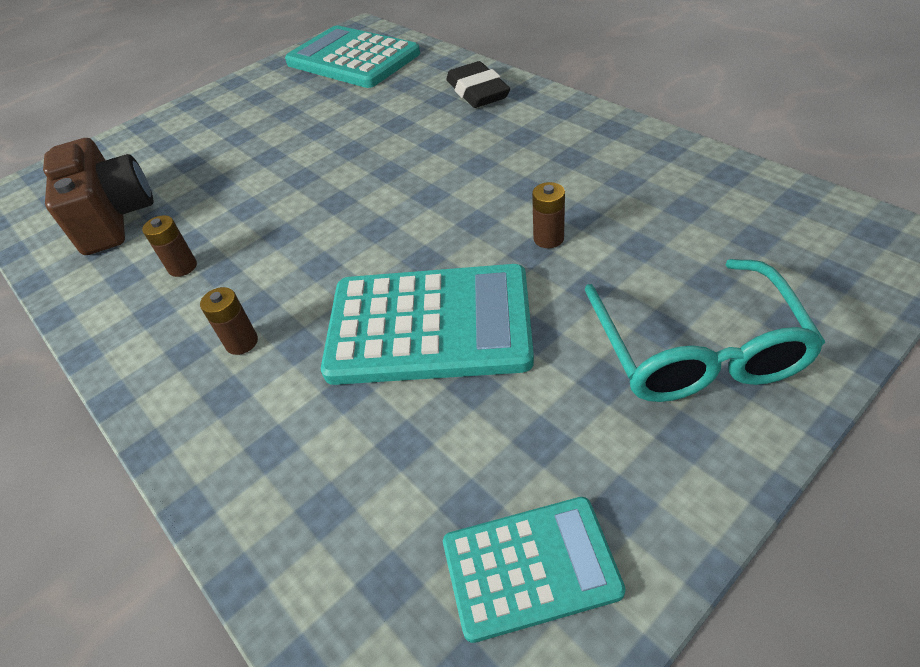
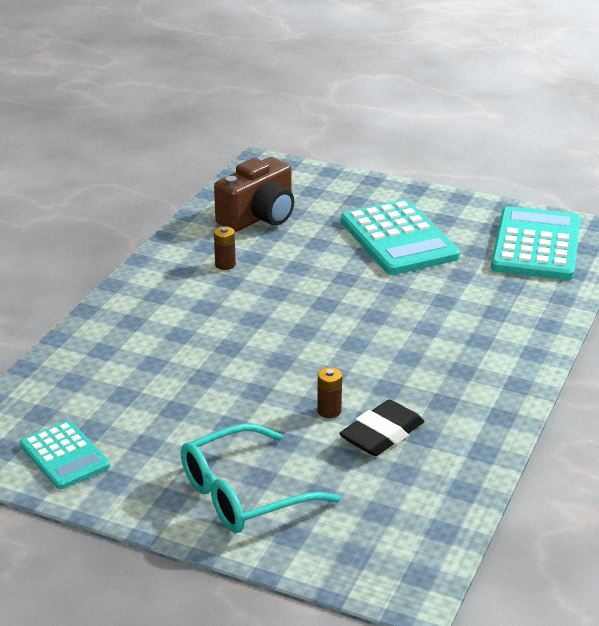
camera: 60 degrees right, 15 degrees down
(242, 342) = (172, 312): brown battery -> none
(429, 325) = (217, 380): turquoise calculator -> turquoise calculator (398, 239)
(477, 92) = (519, 330): black eraser -> black eraser (382, 434)

